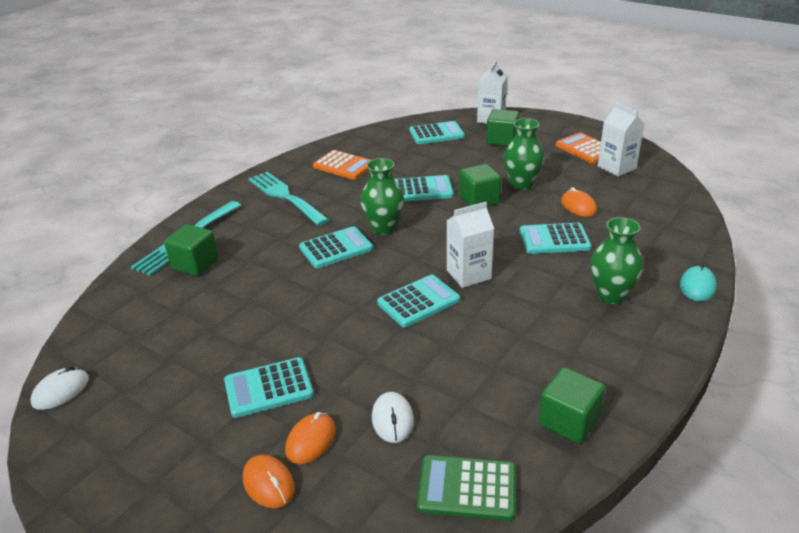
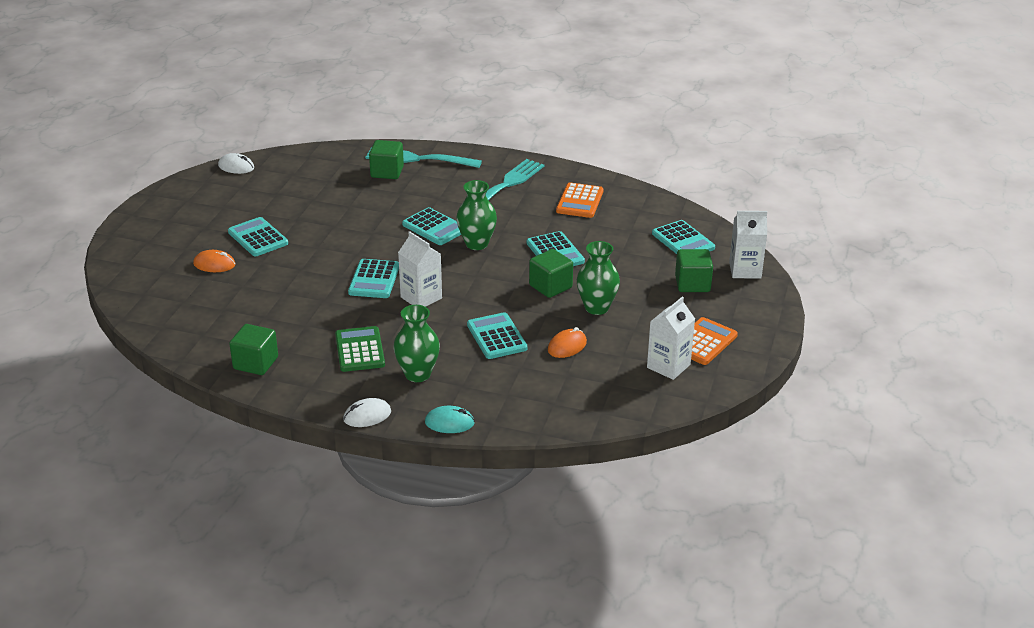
camera: 70 degrees right, 0 degrees up
(268, 483) = (177, 258): orange mouse -> none
(392, 419) = (240, 291): white mouse -> white mouse (367, 415)
(418, 302) = (374, 279): turquoise calculator -> turquoise calculator turned 60 degrees clockwise
(467, 488) = (187, 329): green calculator -> green calculator (360, 350)

